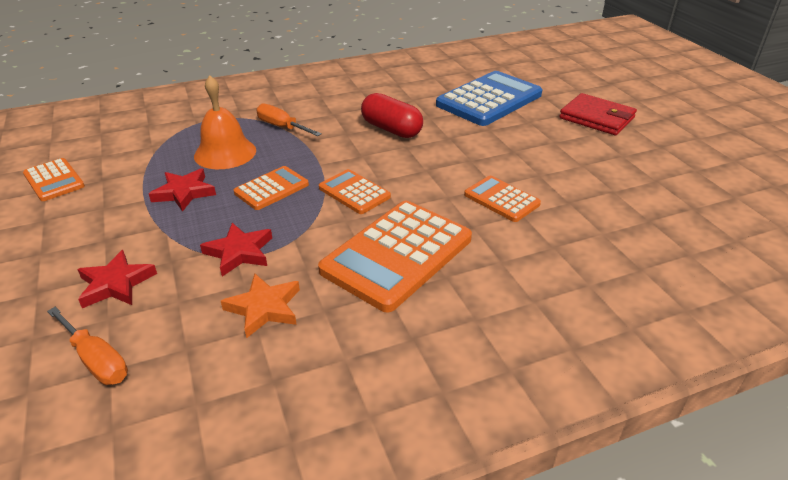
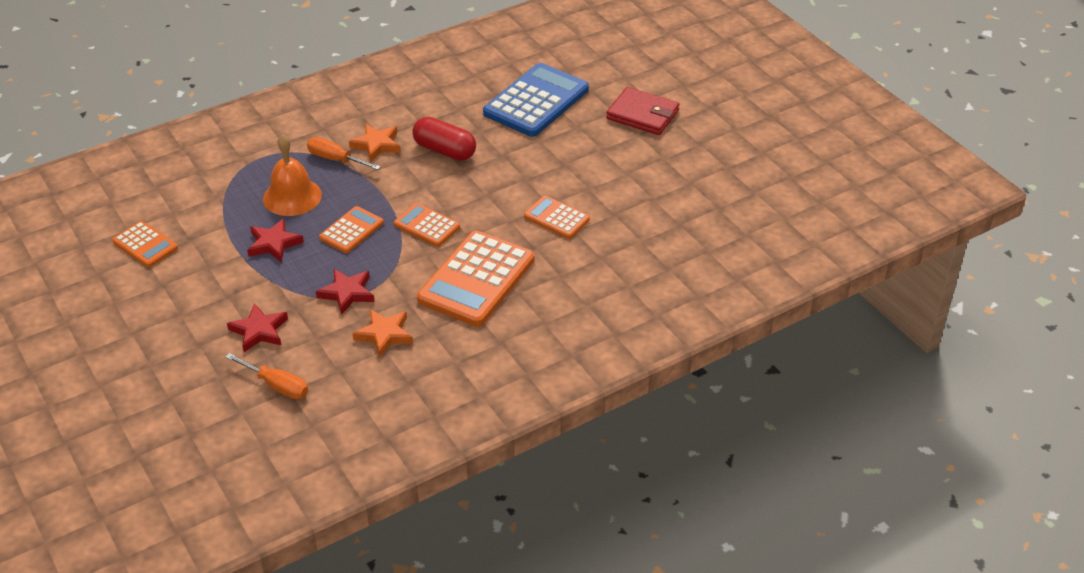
camera: 10 degrees left, 5 degrees up
(326, 119) = (376, 145): none -> orange star

